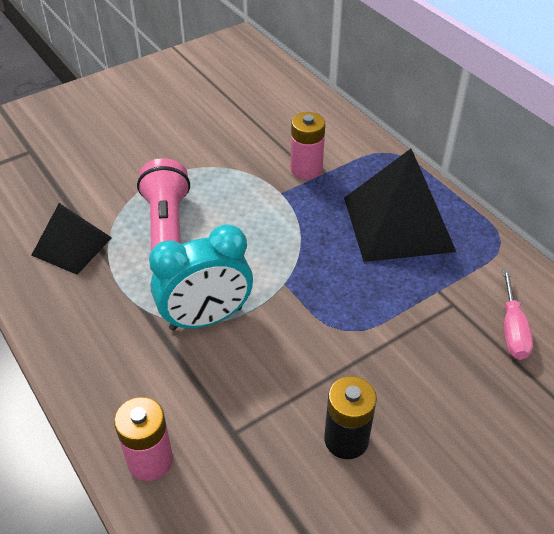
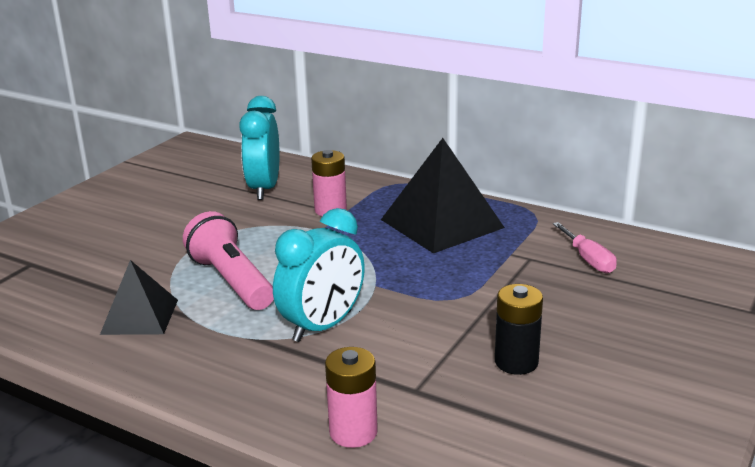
camera: 25 degrees left, 20 degrees down
(266, 121) = (264, 189): none -> turquoise clock

